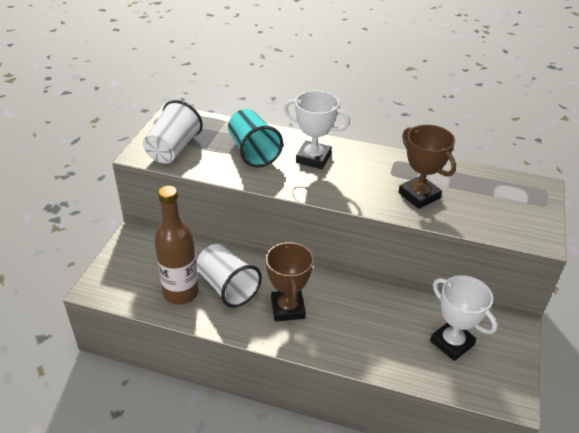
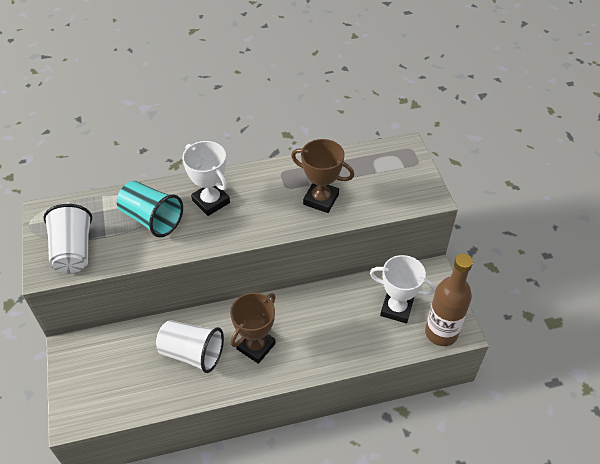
camera: 30 degrees left, 10 degrees up
(181, 293) = (155, 381): brown bottle -> brown bottle (441, 333)
(287, 308) = (256, 346): brown trophy -> brown trophy turned 75 degrees clockwise
(313, 158) = (211, 201): white trophy -> white trophy turned 60 degrees clockwise

